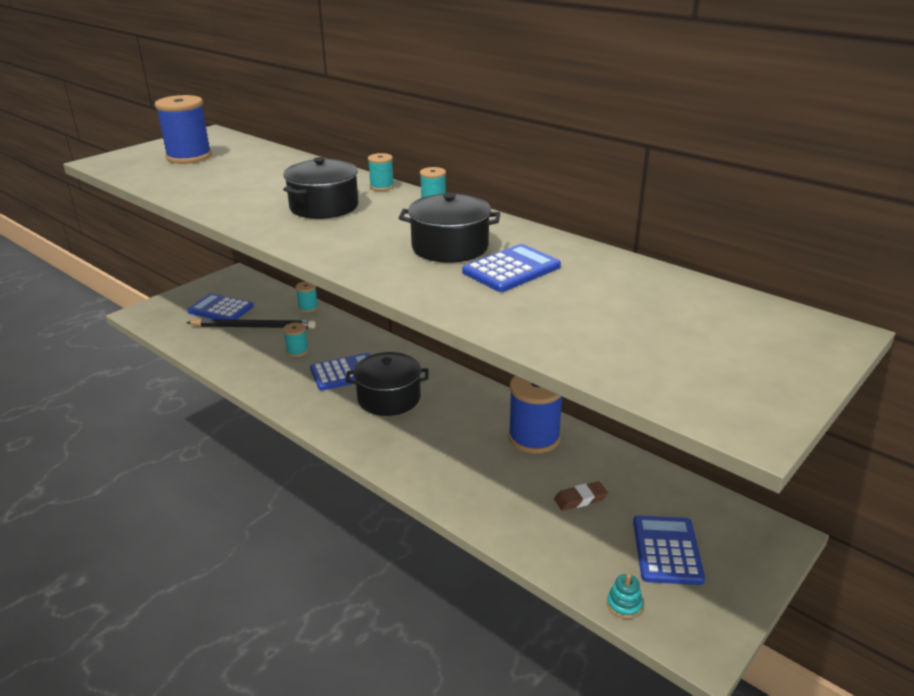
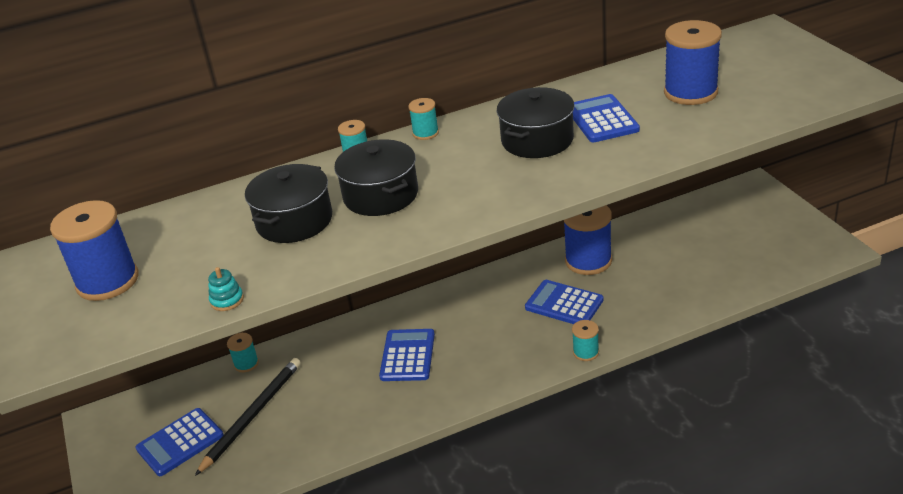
camera: 60 degrees left, 5 degrees up
(297, 351) = (336, 386): turquoise spool -> turquoise spool (586, 352)
(389, 398) = (474, 333): black pot -> black pot (294, 221)
(580, 499) = (677, 258): brown eraser -> none
(611, 307) = (690, 92): none -> blue spool
(624, 605) = (792, 269): turquoise stacking toy -> turquoise stacking toy (227, 300)
(666, 550) = (748, 235): blue calculator -> blue calculator (564, 304)

